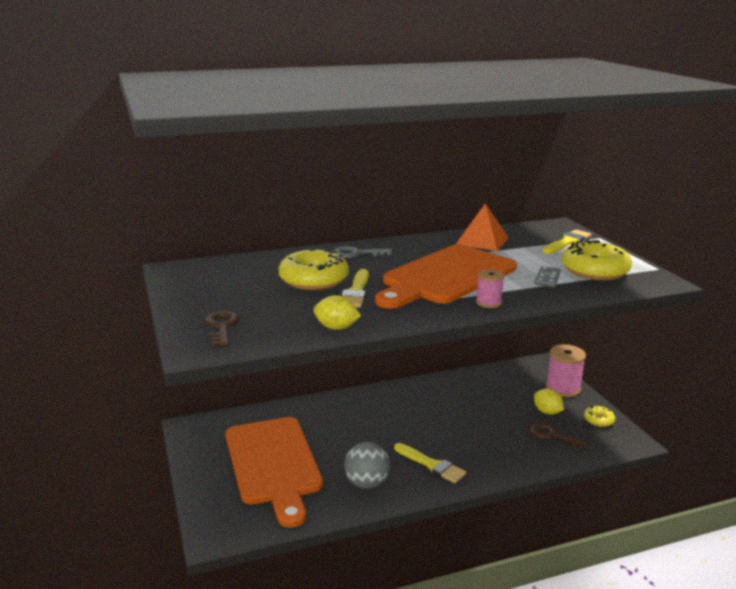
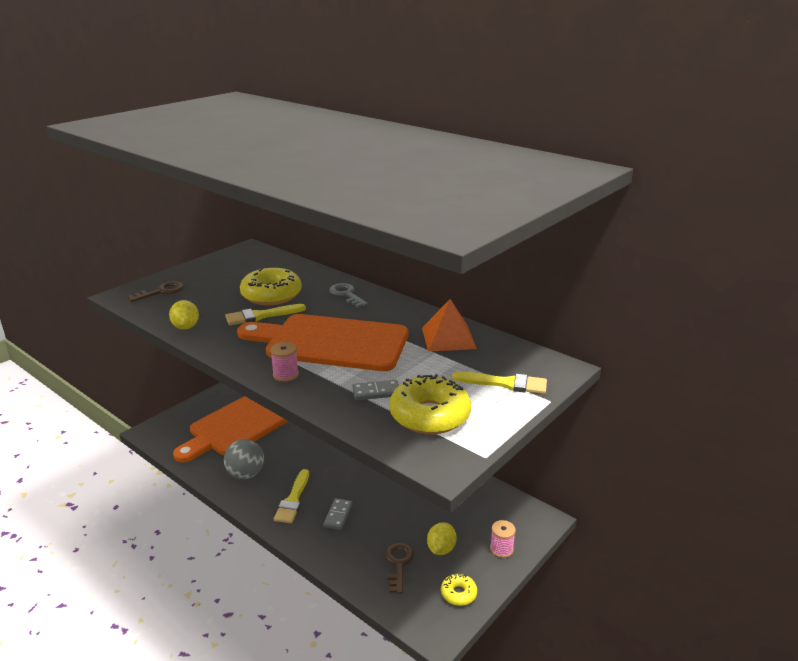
camera: 60 degrees right, 5 degrees up
(472, 447) = (338, 515): none -> grey domino
(563, 388) = (501, 549): pink spool -> pink spool, size x0.57

